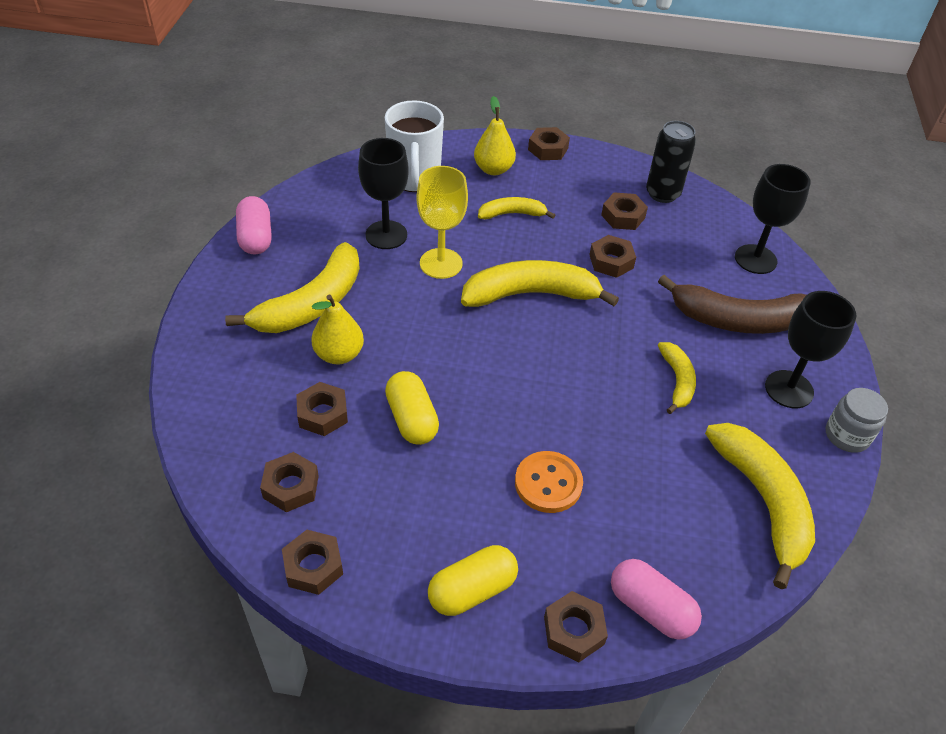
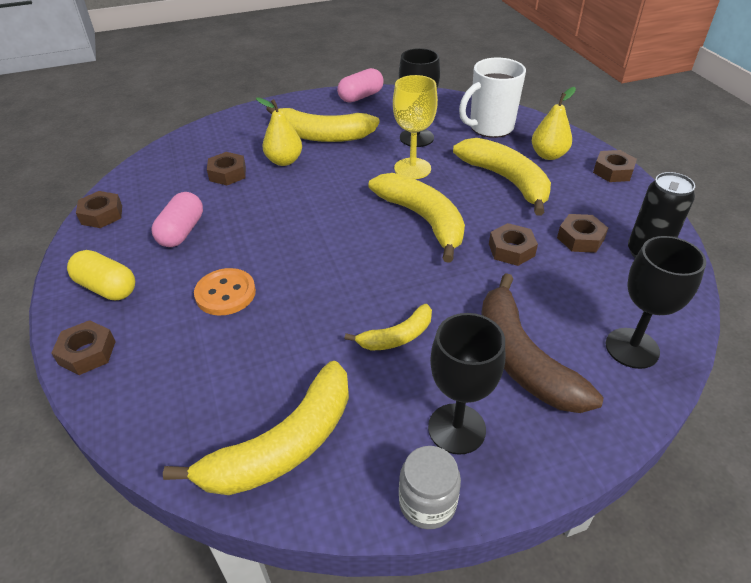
camera: 65 degrees right, 5 degrees down
(291, 487) = (160, 184): brown nut -> none
(412, 419) = (247, 209): yellow capsule -> none
(512, 214) = (507, 181): yellow banana -> yellow banana, size x1.84
(650, 608) = (123, 394): pink capsule -> pink capsule (182, 232)

